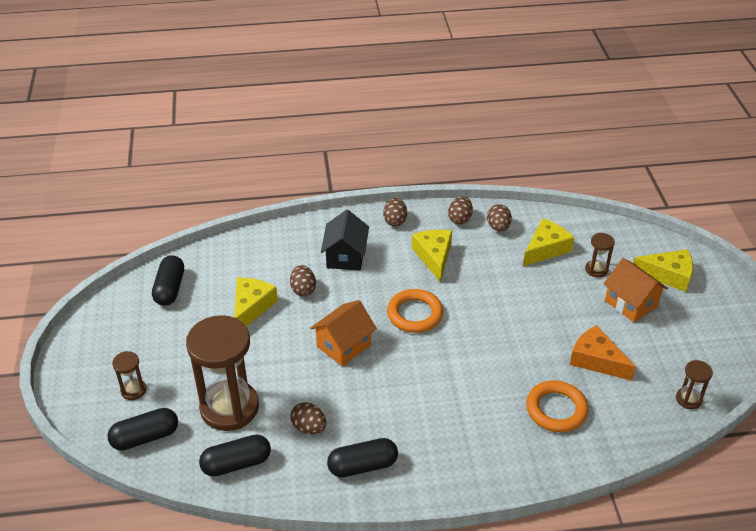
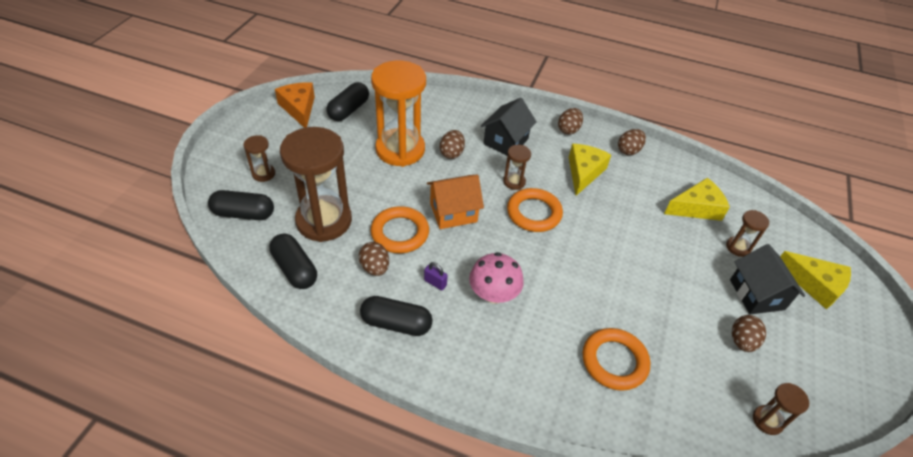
camera: 25 degrees right, 5 degrees up
(236, 463) = (295, 269): black capsule -> black capsule turned 45 degrees clockwise
(251, 307) = (400, 150): yellow cheese -> orange hourglass
(309, 386) = (400, 233): none -> orange ring
(371, 415) = (435, 283): none -> purple padlock
(379, 292) = (514, 182): none -> brown hourglass
(427, 401) = (493, 294): none -> pink mushroom
(498, 227) = (661, 171): brown egg -> brown egg (742, 341)
(596, 360) = (686, 333): orange cheese -> orange cheese (299, 108)
(631, 303) = (756, 294): orange house -> black house

